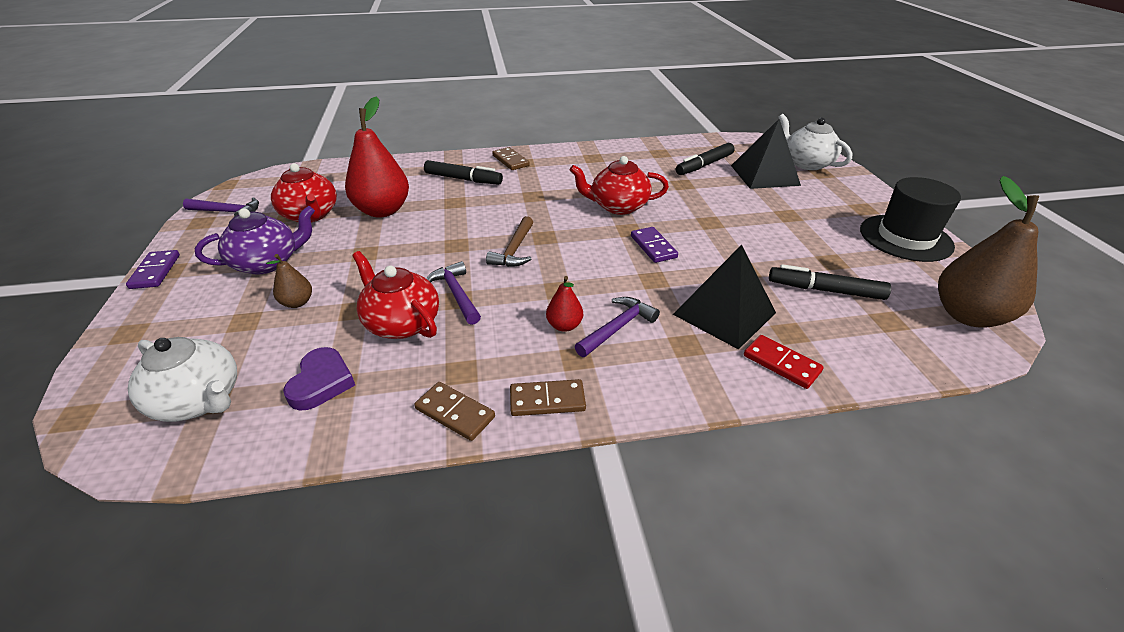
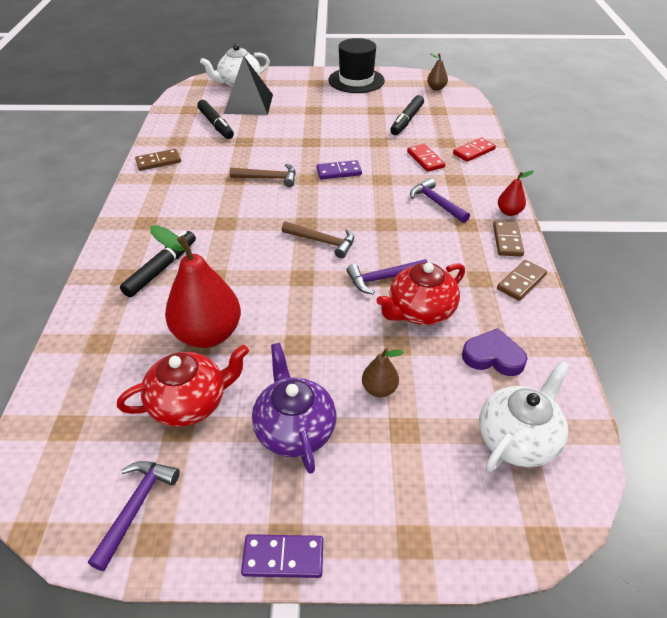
camera: 80 degrees left, 5 degrees up
(510, 161) = (134, 231): brown domino -> brown domino (158, 161)
(564, 326) = (432, 225): red pear -> red pear (509, 212)
(618, 206) = (268, 178): red teapot -> brown hammer
(724, 313) = (425, 159): black pyramid -> red domino
(967, 315) = (436, 88): brown pear -> brown pear, size x0.47

